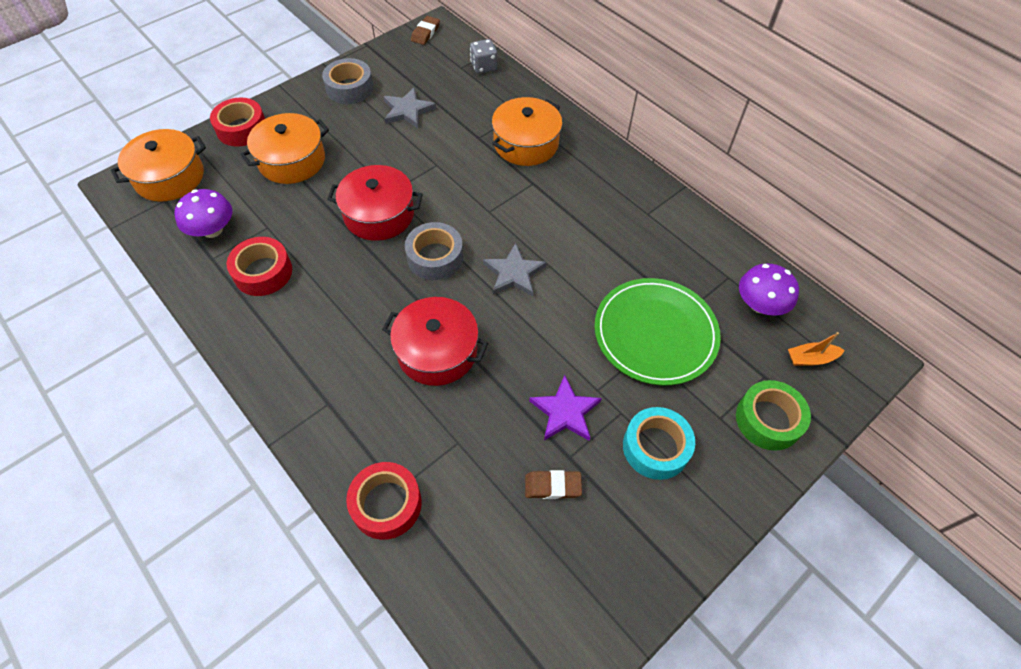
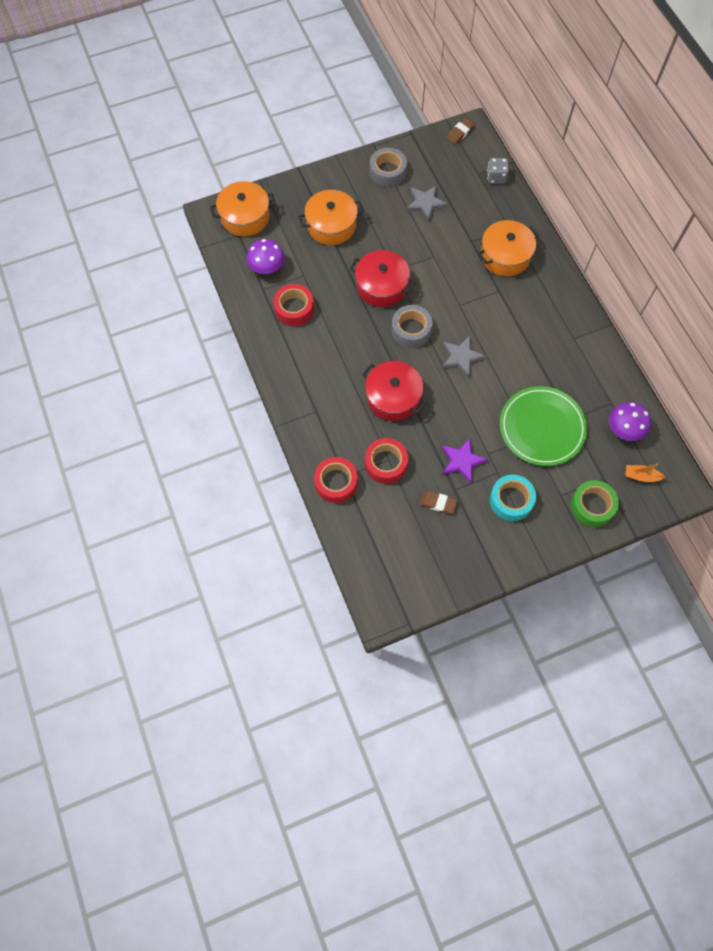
camera: 20 degrees right, 10 degrees up
(242, 129) = (301, 188): red tape -> red tape (386, 463)

